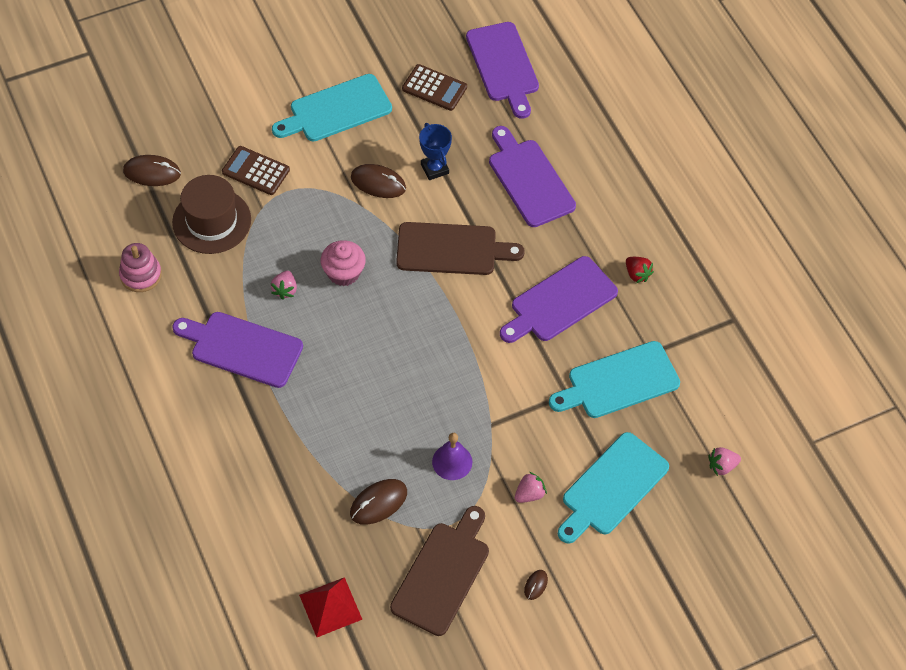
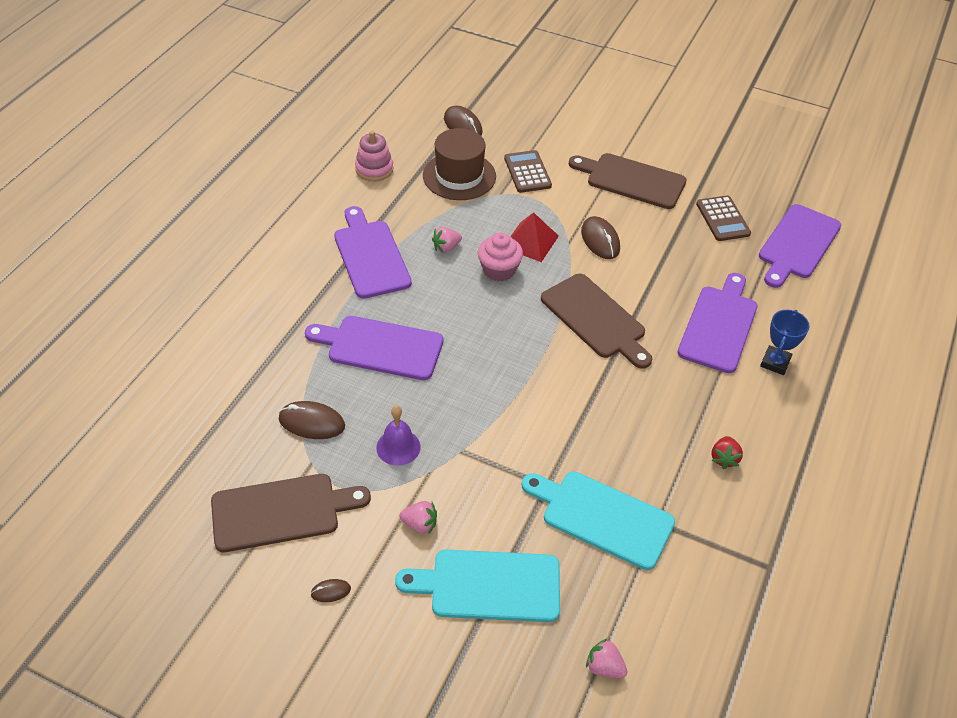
camera: 50 degrees right, 10 degrees down
(330, 607) = (184, 453): red pyramid -> red pyramid (530, 241)
(336, 110) = (631, 180): turquoise cutting board -> brown cutting board
(434, 169) = (654, 263): blue trophy -> blue trophy (775, 362)
(560, 301) = (632, 421): purple cutting board -> purple cutting board (380, 347)

